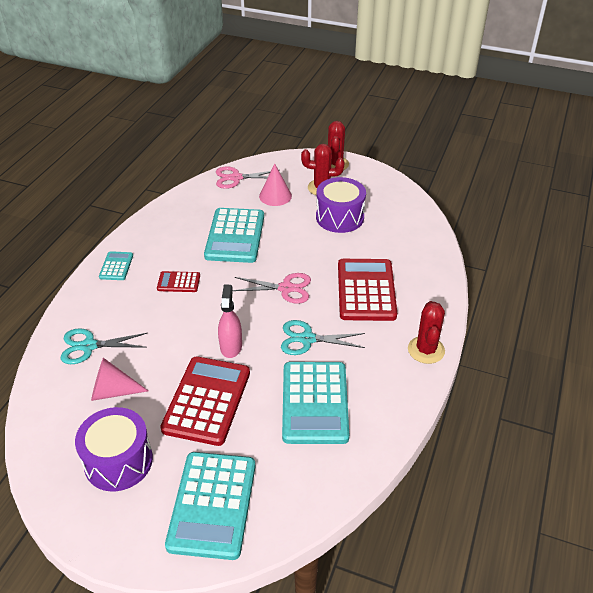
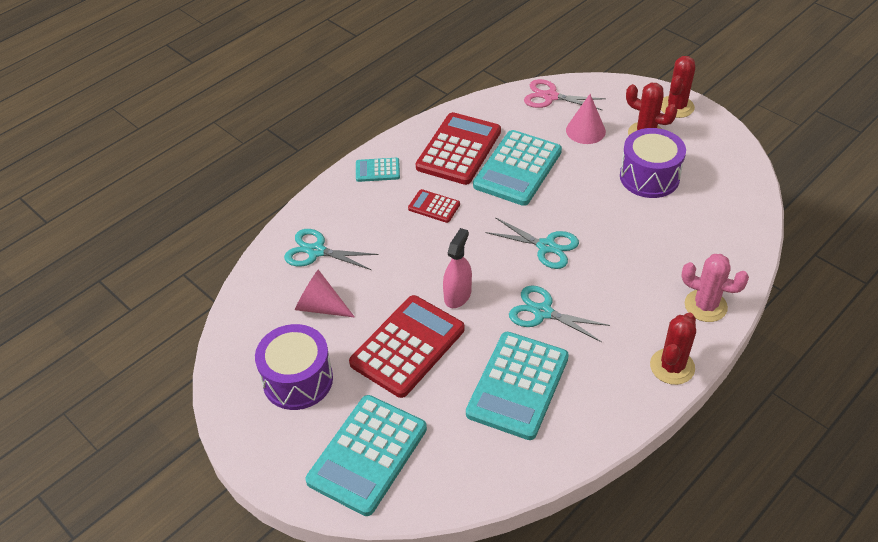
camera: 25 degrees right, 5 degrees up
(116, 266) = (377, 170): turquoise calculator -> turquoise calculator turned 120 degrees counterclockwise
(286, 288) = (546, 246): pink scissors -> turquoise scissors
(366, 290) = (637, 275): red calculator -> red calculator (459, 149)
(427, 298) = (705, 306): none -> pink cactus

